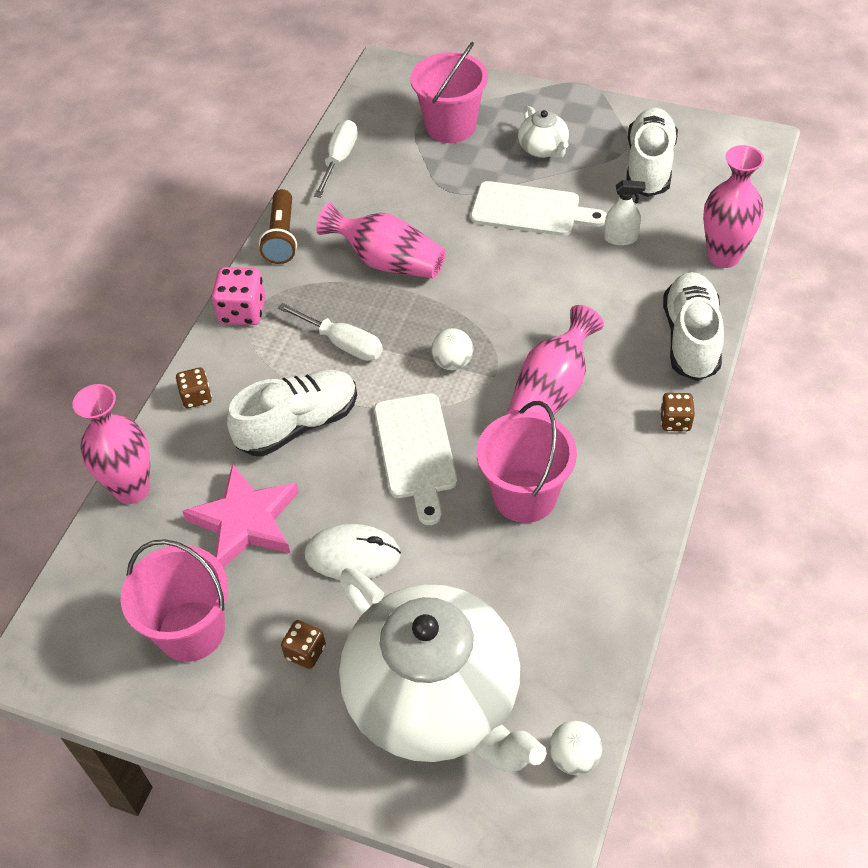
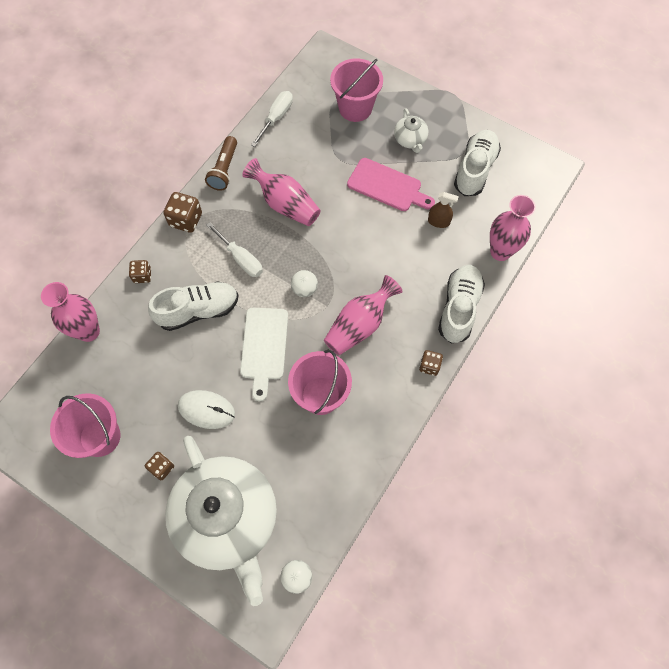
camera: 10 degrees right, 15 degrees up
(242, 311) = (186, 220): pink dice -> brown dice
(245, 521) = (149, 370): pink star -> none
(530, 210) = (387, 186): white cutting board -> pink cutting board
(621, 238) = (438, 221): white spray bottle -> brown spray bottle

